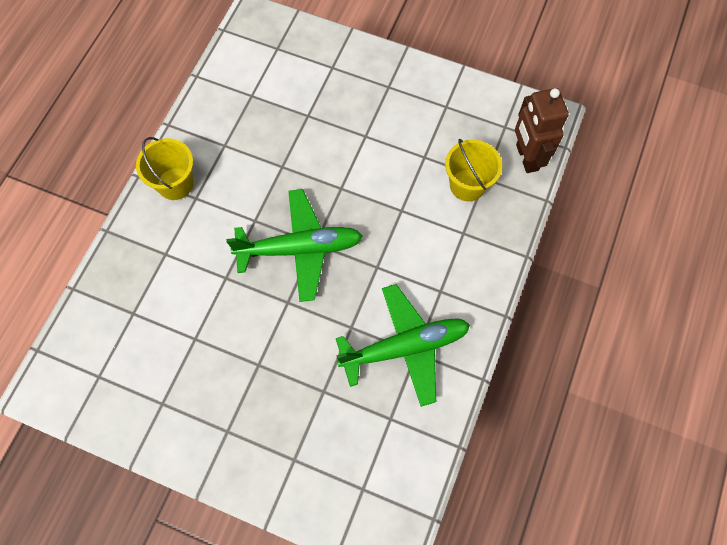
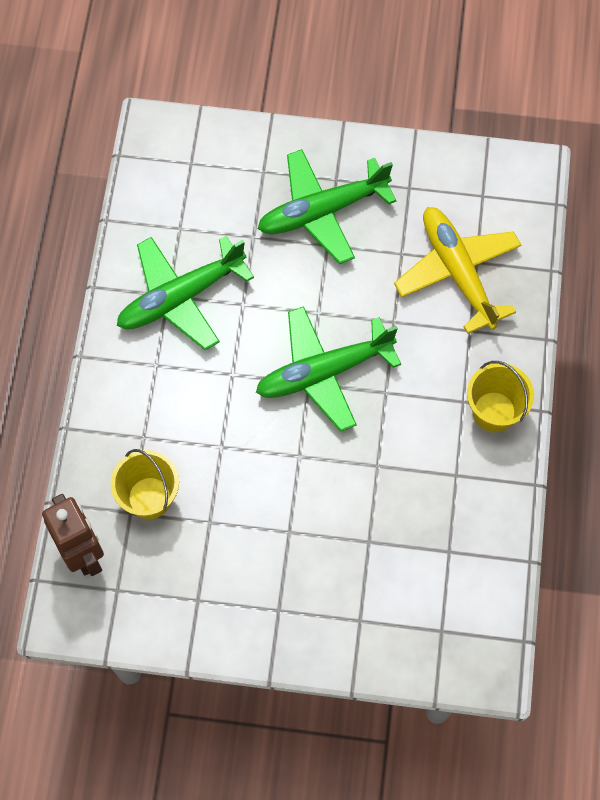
camera: 165 degrees right, 0 degrees up
(153, 307) = (457, 272): none -> yellow plane
(251, 399) = (322, 211): none -> green plane

